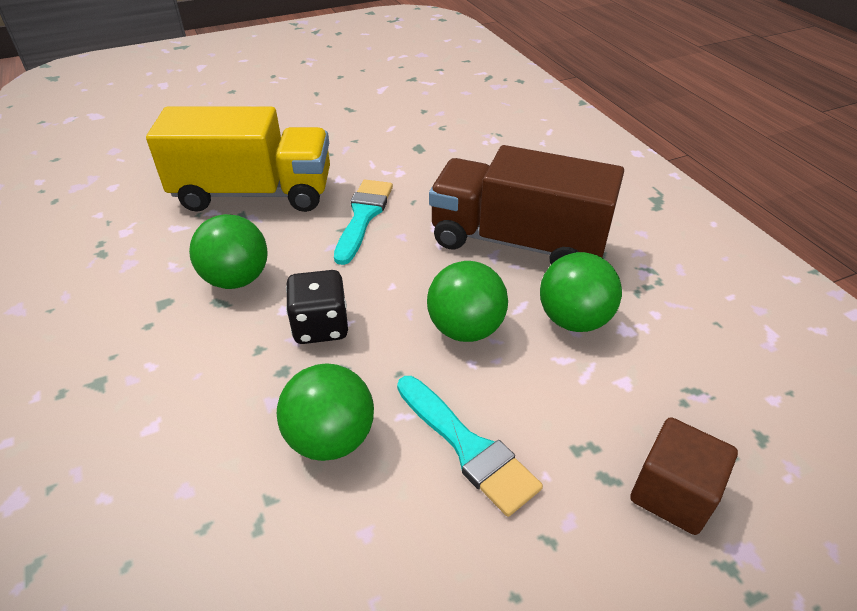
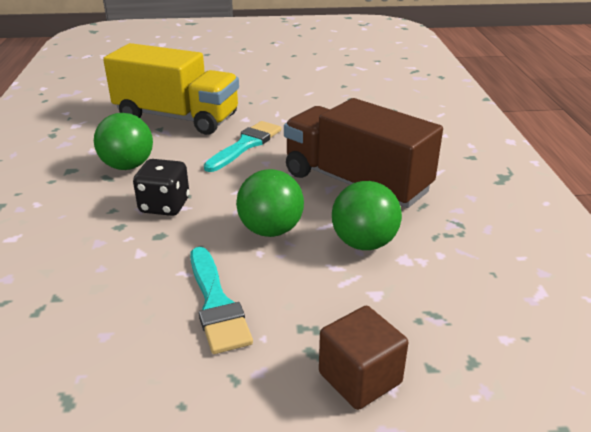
camera: 20 degrees right, 10 degrees down
(331, 438) = (122, 273): green ball -> none

